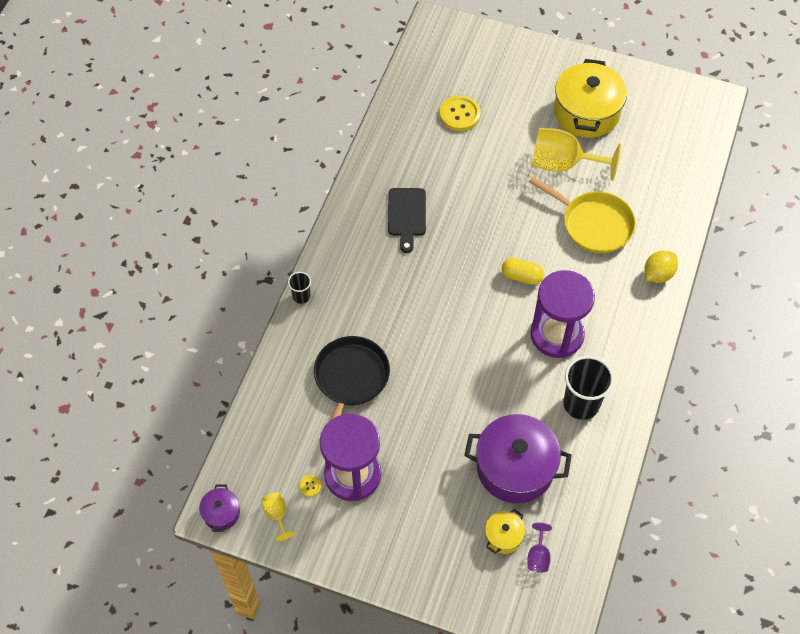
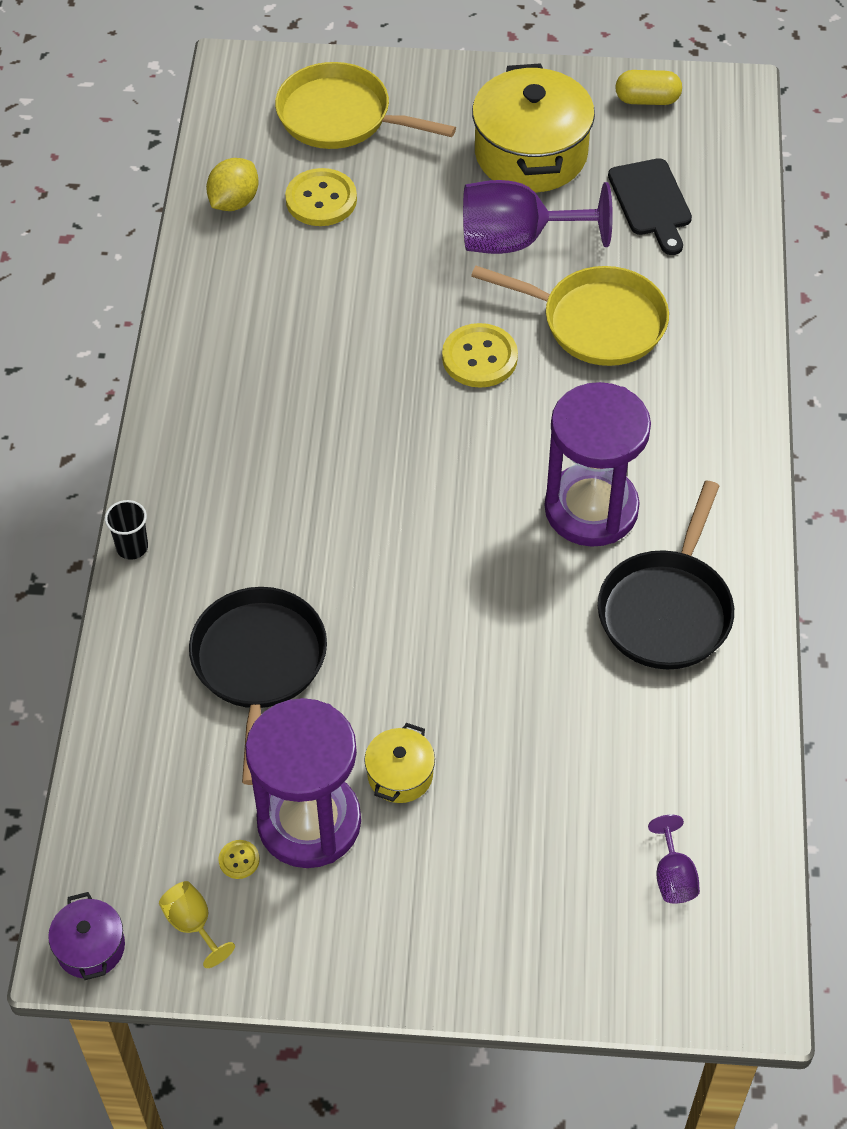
camera: 15 degrees left, 5 degrees down
(406, 215) = (278, 377): black cutting board -> black cutting board (651, 202)
(485, 66) = (340, 116): none -> yellow pan
(503, 536) = (603, 858): yellow pot -> yellow pot (400, 775)
(515, 468) = (588, 741): purple pot -> none
(521, 230) = (479, 358): none -> yellow button
(521, 276) = (503, 430): yellow capsule -> yellow capsule (647, 100)
(563, 164) = (517, 241): yellow goblet -> purple goblet
(581, 404) = (667, 609): black cup -> black pan
(658, 274) = (727, 377): yellow lemon -> yellow lemon (234, 202)

